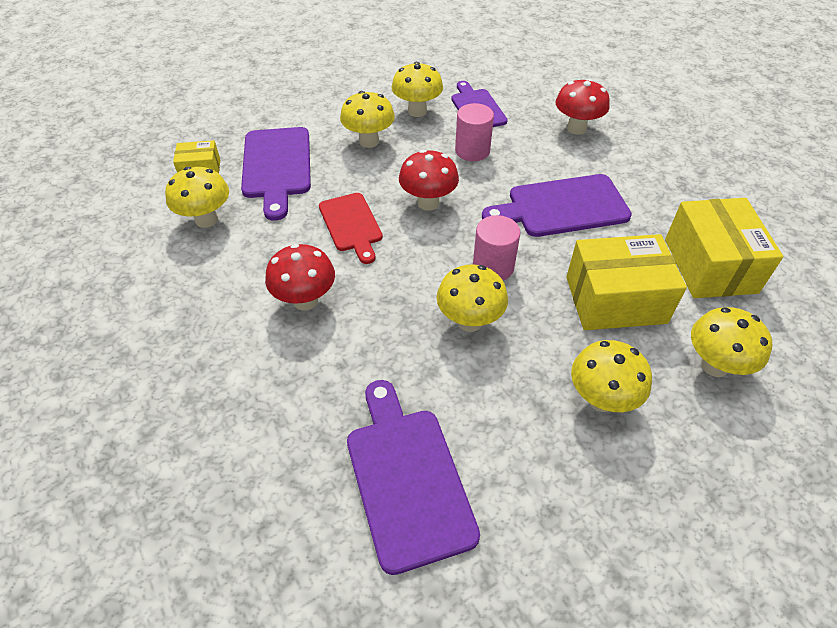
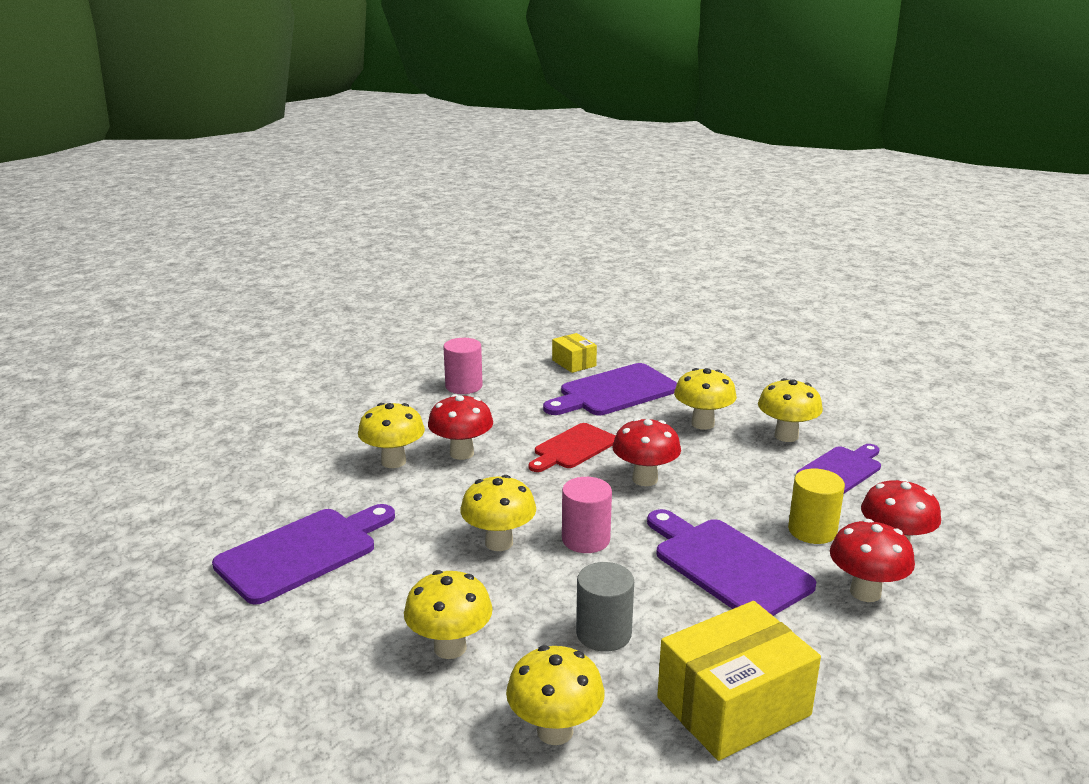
camera: 65 degrees right, 25 degrees down
(206, 220) = (517, 384): yellow mushroom -> yellow mushroom (393, 461)
(472, 151) = (759, 484): pink cylinder -> pink cylinder (464, 386)
(541, 152) = (812, 530): none -> yellow cylinder
(615, 300) = (603, 633): yellow box -> grey cylinder
(617, 161) = (865, 592): none -> red mushroom

